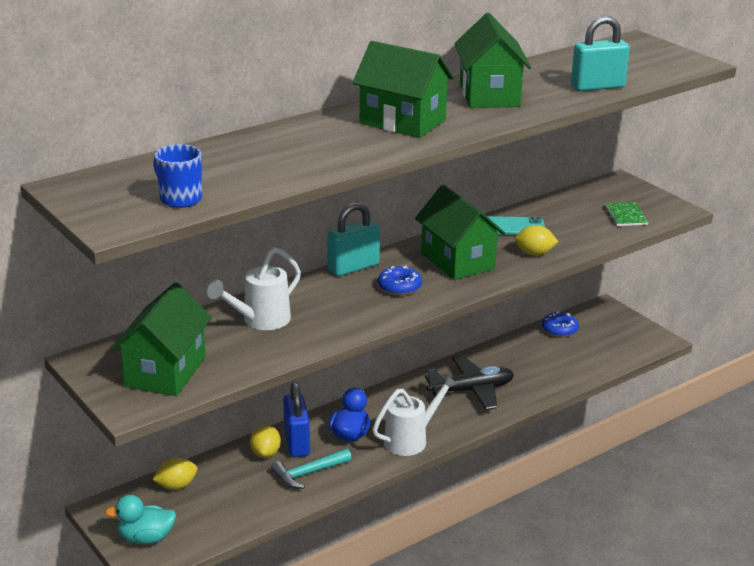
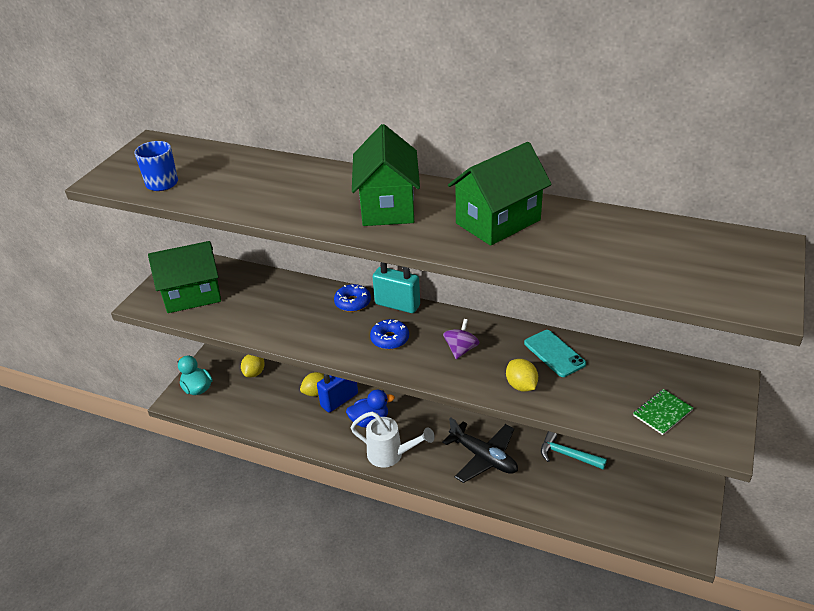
camera: 60 degrees right, 10 degrees up
(176, 486) = (254, 373): yellow lemon -> yellow lemon turned 75 degrees clockwise
(260, 321) = (284, 301): white watering can -> none
(308, 473) = (310, 423): turquoise hammer -> turquoise hammer (567, 455)
(457, 261) = (461, 349): green house -> purple spinning top
(559, 330) = (628, 470): blue donut -> blue donut (353, 302)
(597, 87) = (599, 268): turquoise padlock -> none

